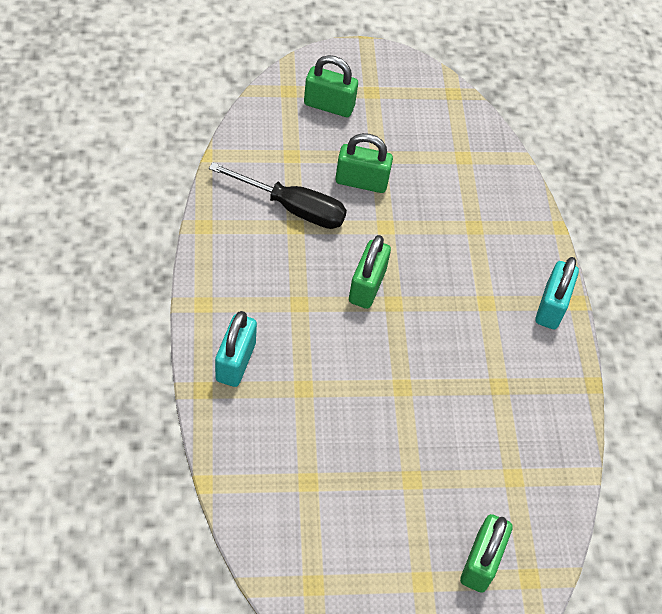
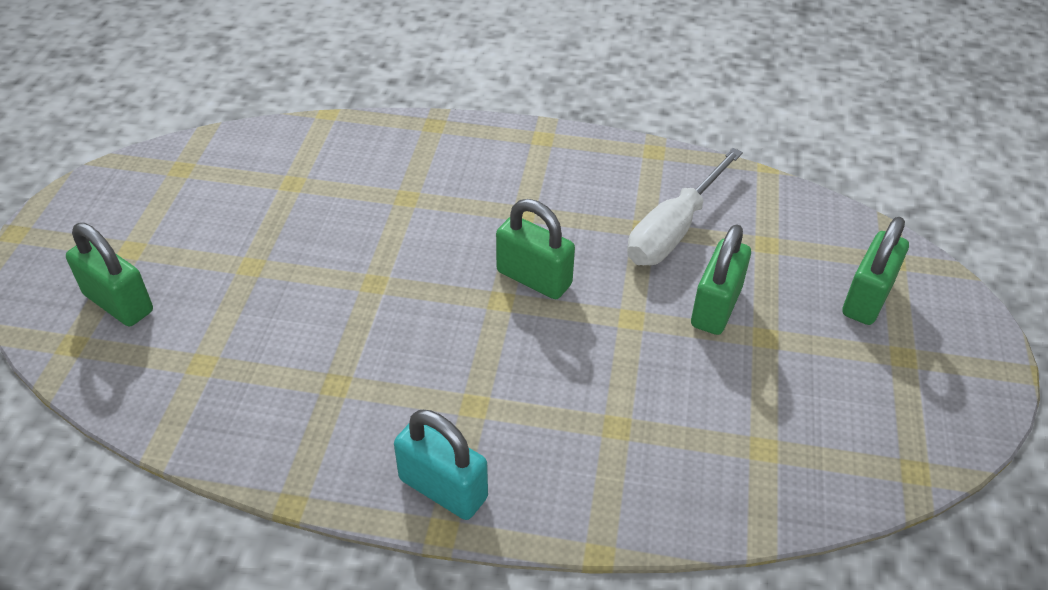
camera: 110 degrees right, 10 degrees down
(235, 362) = (459, 151): turquoise padlock -> none
(292, 208) = (674, 229): black screwdriver -> white screwdriver

